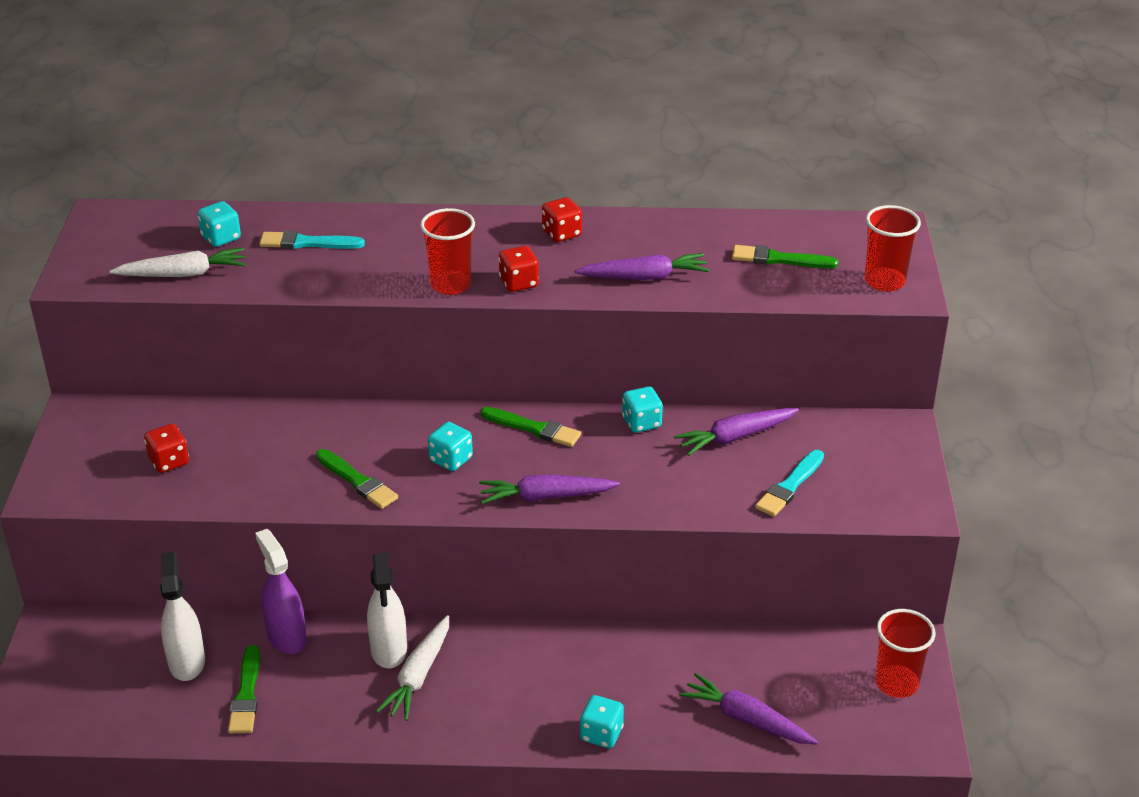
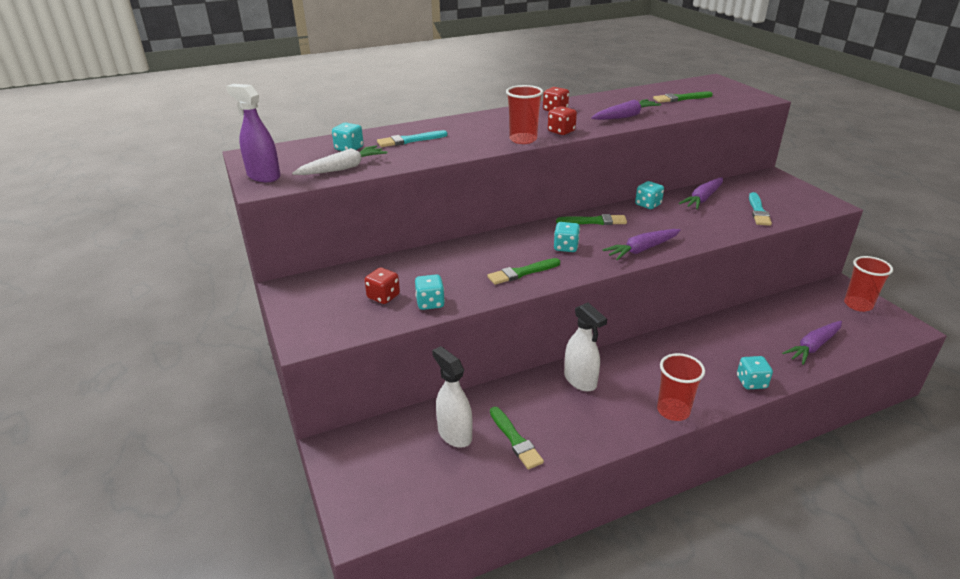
camera: 25 degrees left, 5 degrees down
(212, 489) = (430, 303): none -> turquoise dice
(286, 637) = (508, 395): purple spray bottle -> purple spray bottle (263, 176)
(357, 481) = (522, 272): green brush -> green brush turned 135 degrees clockwise
(418, 676) = (613, 389): white carrot -> none
(746, 719) = (813, 347): purple carrot -> purple carrot turned 45 degrees counterclockwise
(884, 281) = (742, 96): red cup -> red cup (673, 411)

